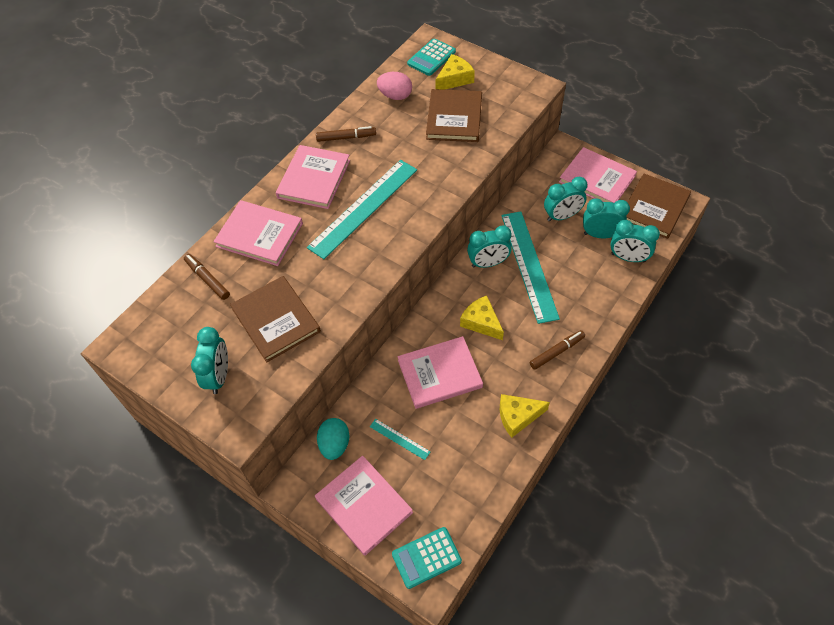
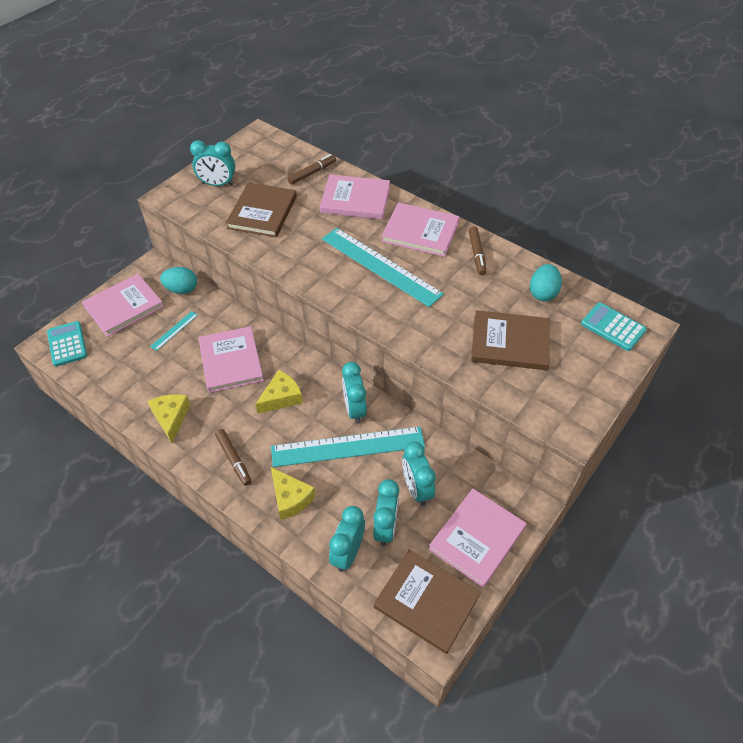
camera: 90 degrees right, 5 degrees down
(259, 235) = (355, 199): pink book -> pink book turned 75 degrees clockwise
(276, 320) = (262, 212): brown book -> brown book turned 45 degrees counterclockwise
(395, 96) = (543, 293): pink egg -> turquoise egg
(454, 79) = (577, 347): yellow cheese -> yellow cheese (290, 498)

